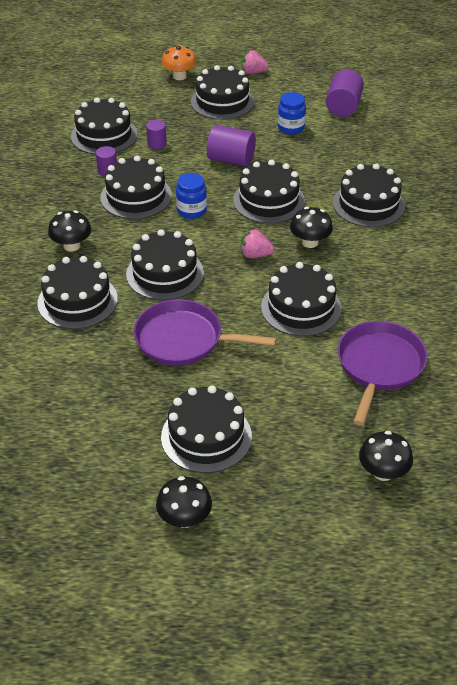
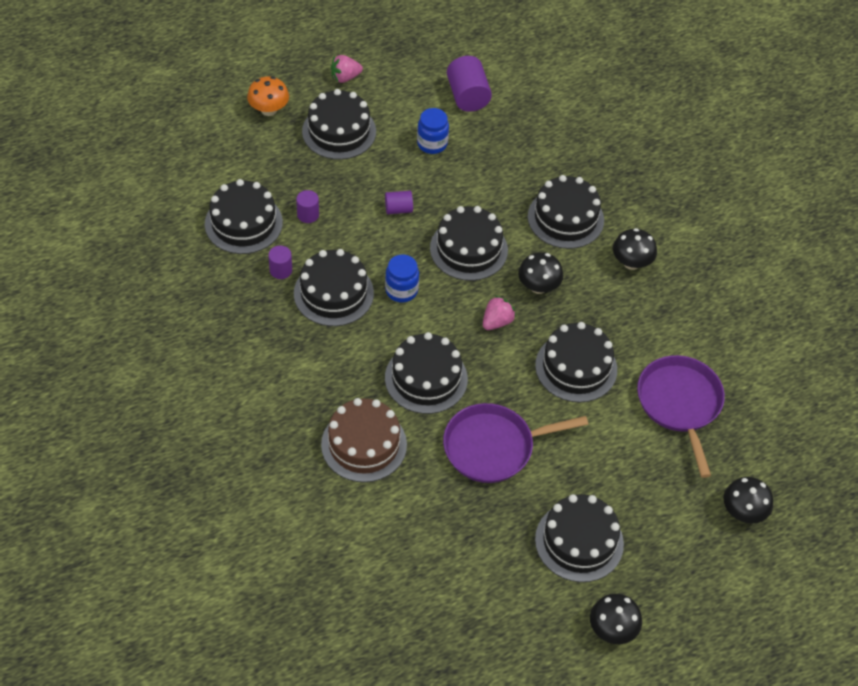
camera: 30 degrees left, 10 degrees up
(72, 246) = (311, 381): black mushroom -> black mushroom (631, 262)
(77, 301) = (364, 444): black cake -> brown cake
(231, 160) = (398, 209): purple cylinder -> purple cylinder, size x0.57
(255, 255) = (497, 322): pink strawberry -> pink strawberry turned 150 degrees clockwise

